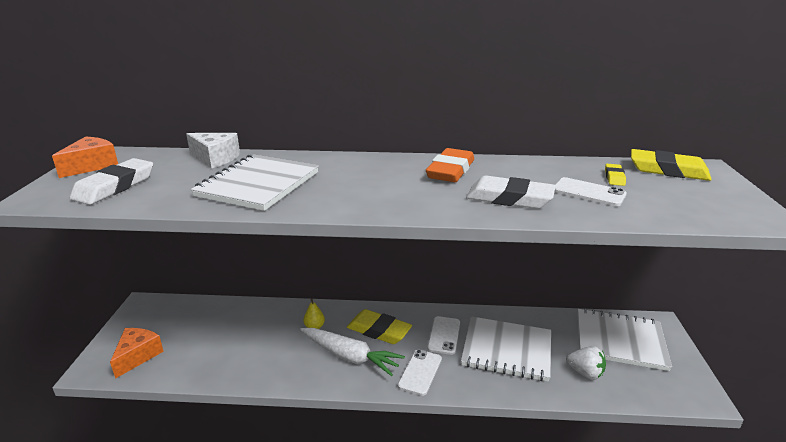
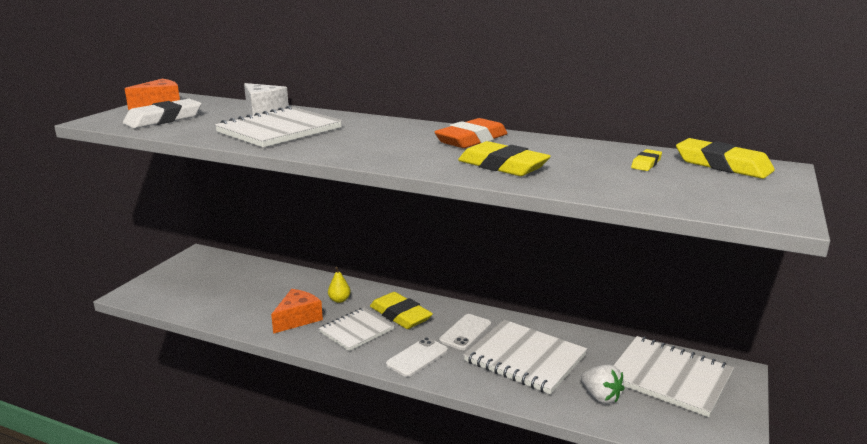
camera: 20 degrees right, 5 degrees down
(137, 356) = (171, 292): orange cheese -> orange cheese (297, 319)
(350, 357) = (357, 331): white carrot -> white notebook
(509, 198) = (502, 166): white eraser -> yellow eraser
(588, 192) = (596, 171): white phone -> none

